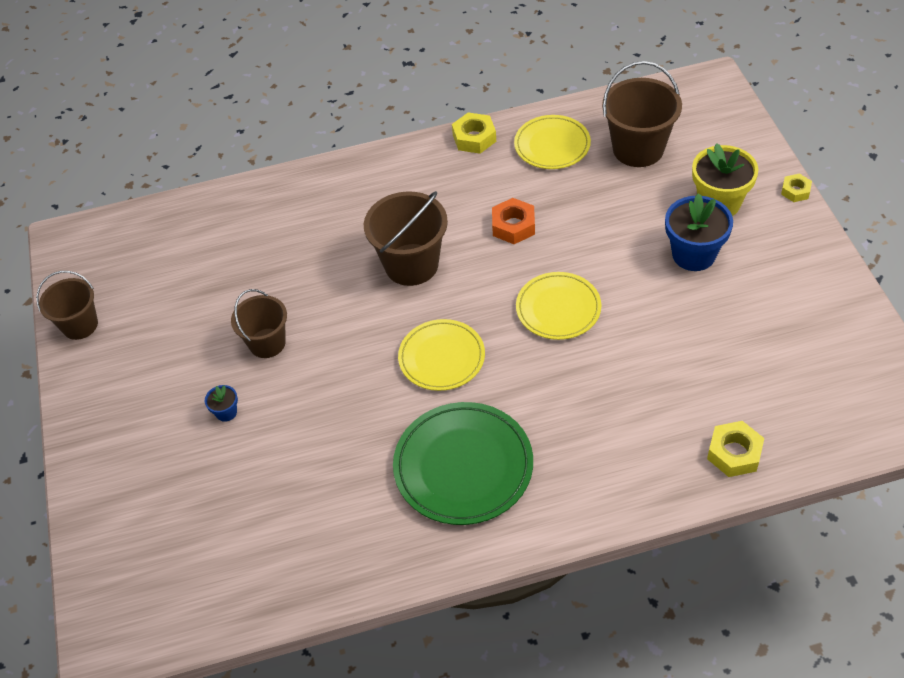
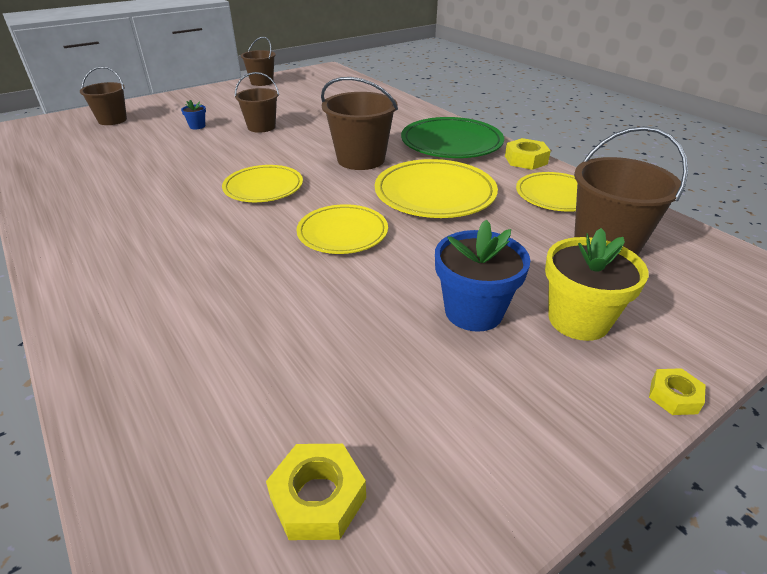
camera: 65 degrees right, 15 degrees down
(143, 515) = (112, 120): none -> brown bucket
(463, 466) = (141, 216): green plate -> green plate (451, 143)
(513, 226) = (435, 193): orange nut -> yellow plate
(734, 453) = (144, 402): yellow nut -> yellow nut (318, 498)

